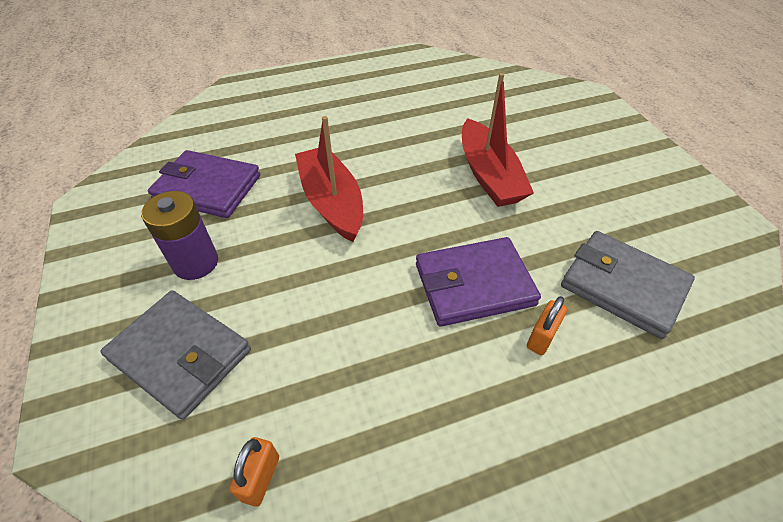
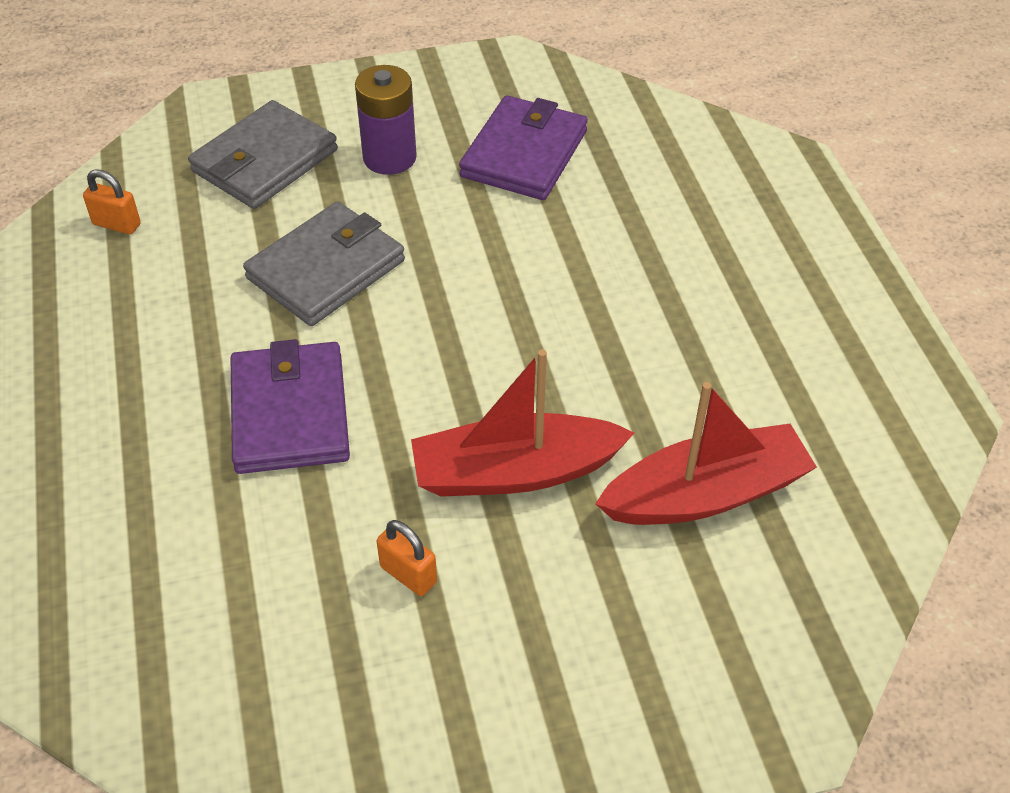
camera: 95 degrees right, 0 degrees up
(332, 202) = (477, 275): red boat -> red boat (705, 494)
(541, 337) = (188, 468): orange padlock -> orange padlock (408, 574)
(623, 286) = (240, 590): grey wallet -> grey wallet (326, 269)

